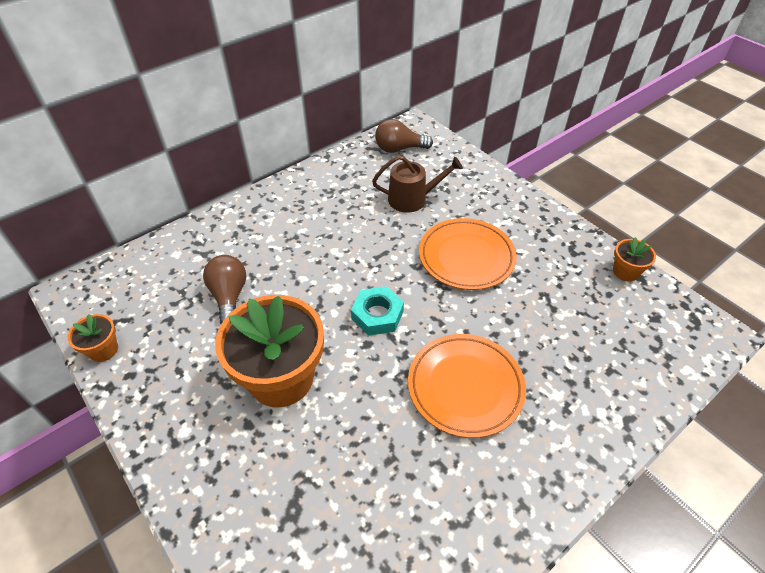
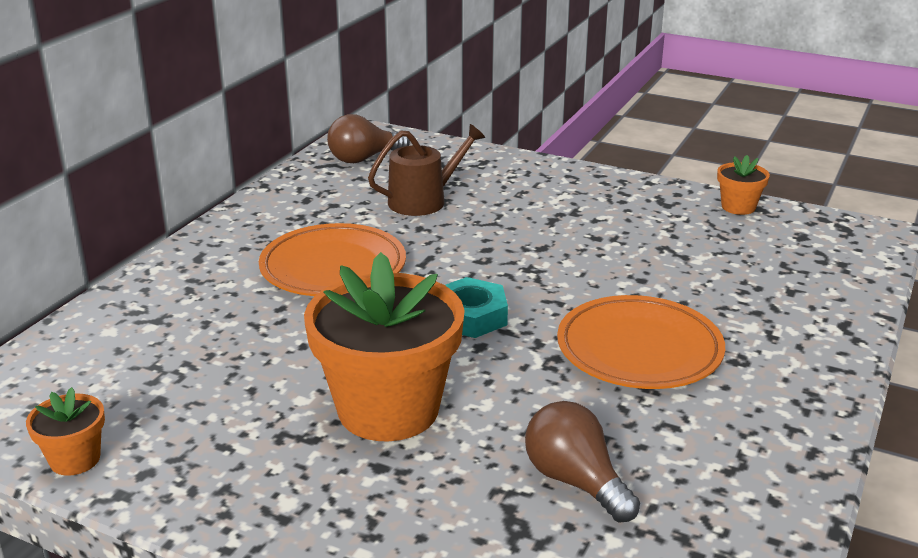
camera: 25 degrees left, 20 degrees down
(229, 296) = (237, 352): brown light bulb -> brown light bulb (575, 481)
(466, 257) = (541, 237): orange plate -> orange plate (333, 267)

